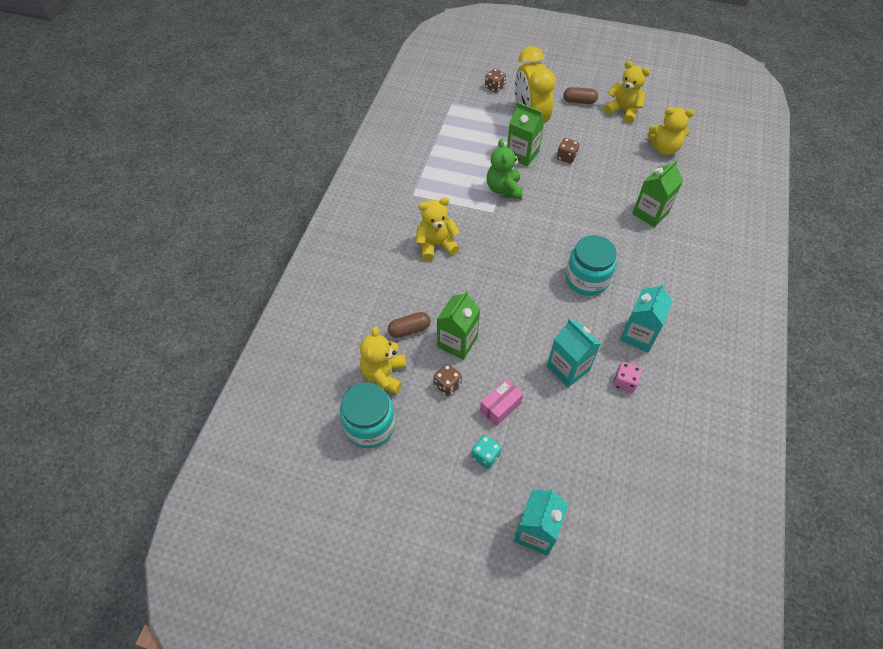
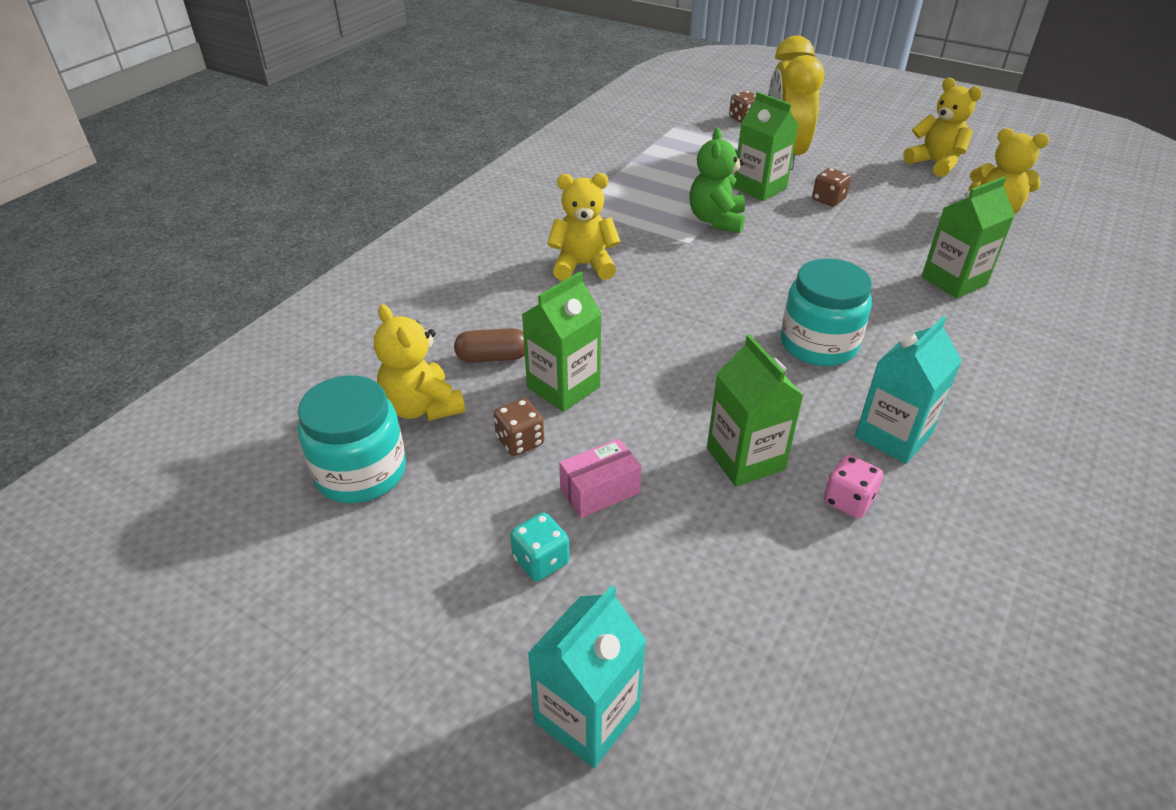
camera: 15 degrees right, 15 degrees down
(384, 374) = (422, 407): yellow teddy bear -> yellow teddy bear turned 60 degrees counterclockwise
(568, 368) = (745, 459): turquoise carton -> green carton
(579, 101) = (867, 146): brown capsule -> none

